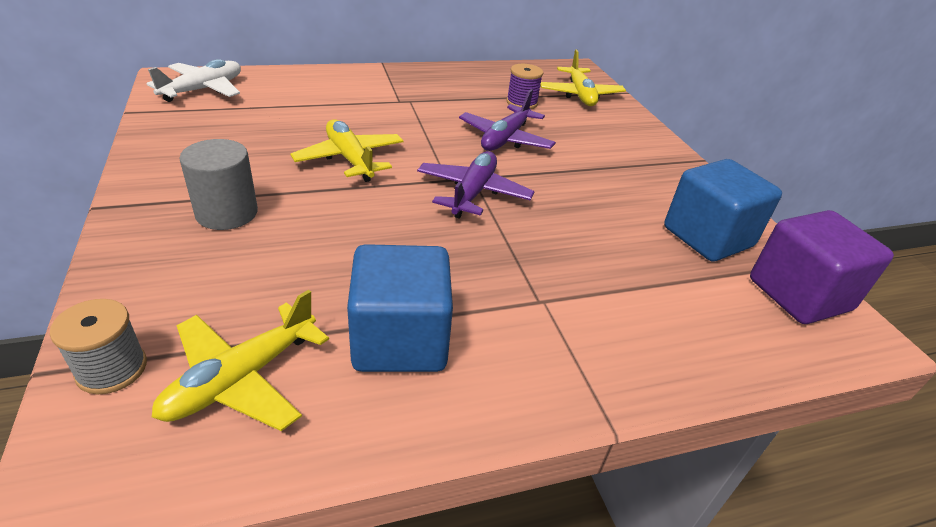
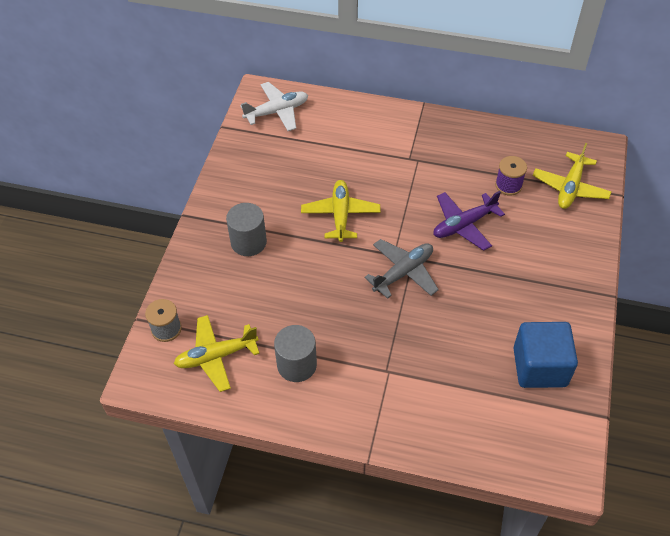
camera: 35 degrees right, 15 degrees up
(400, 340) = (297, 365): blue cube -> grey cylinder
(473, 193) = (403, 272): purple plane -> grey plane
(799, 294) = (559, 433): purple cube -> none

